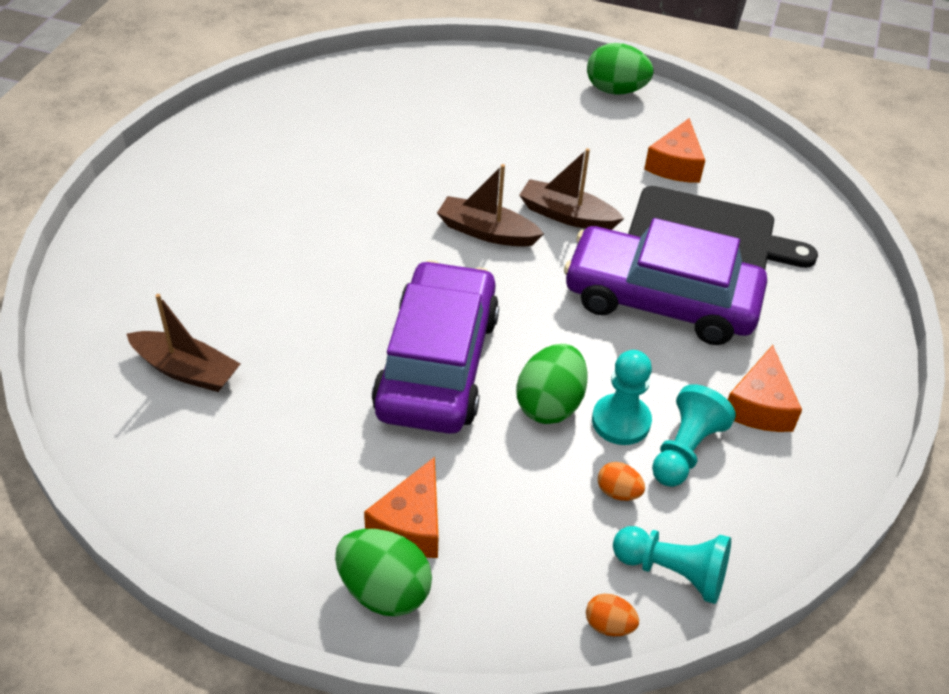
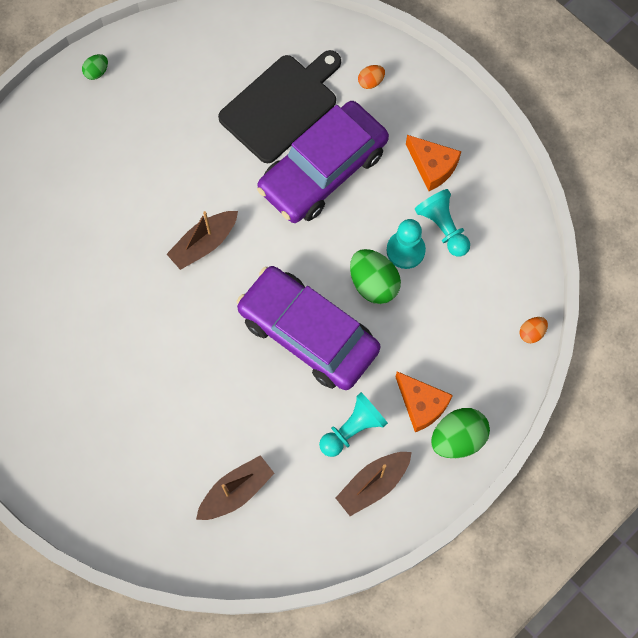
camera: 60 degrees left, 25 degrees up
(567, 215) = (215, 183): brown boat -> brown boat (373, 484)
(615, 90) = (97, 72): green egg -> green egg, size x0.52
(618, 492) = (453, 281): orange egg -> orange egg (370, 82)
(672, 572) = (516, 282): turquoise pawn -> turquoise pawn (352, 429)
(675, 165) = (202, 82): orange cheese -> none

